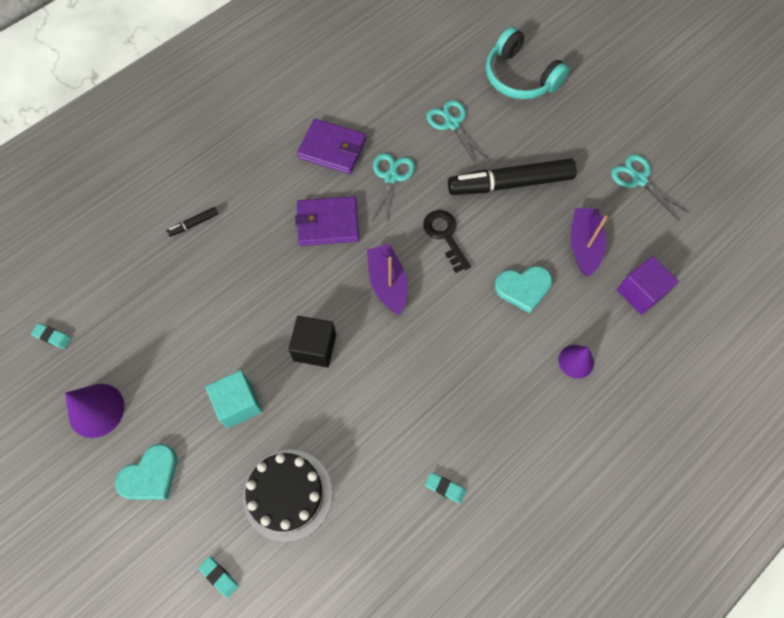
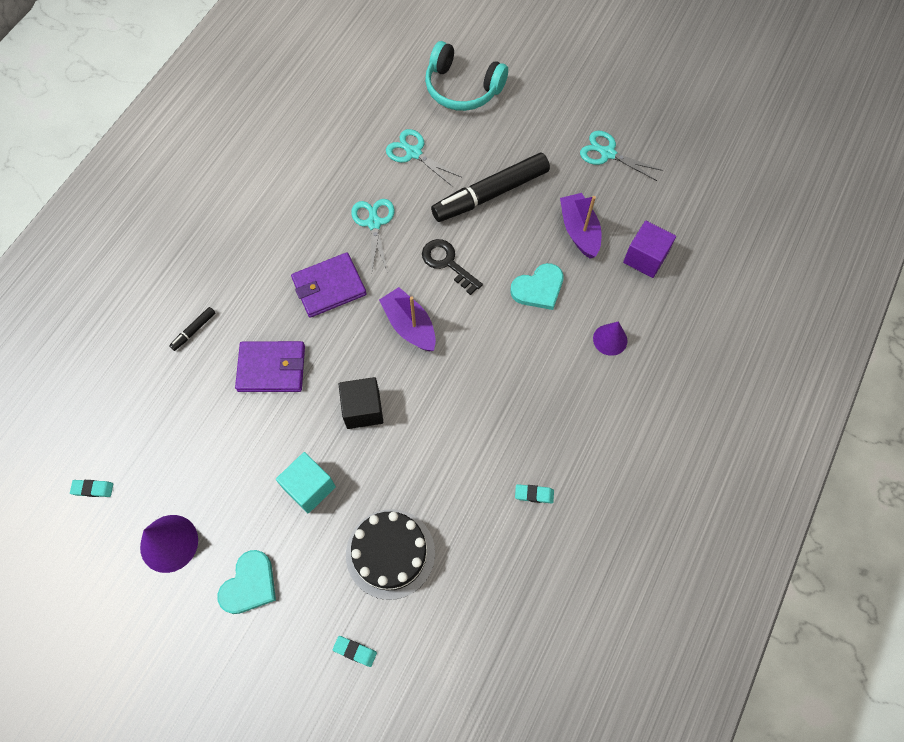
camera: 20 degrees left, 0 degrees up
(332, 149) = (305, 213): purple wallet -> purple wallet (271, 368)

